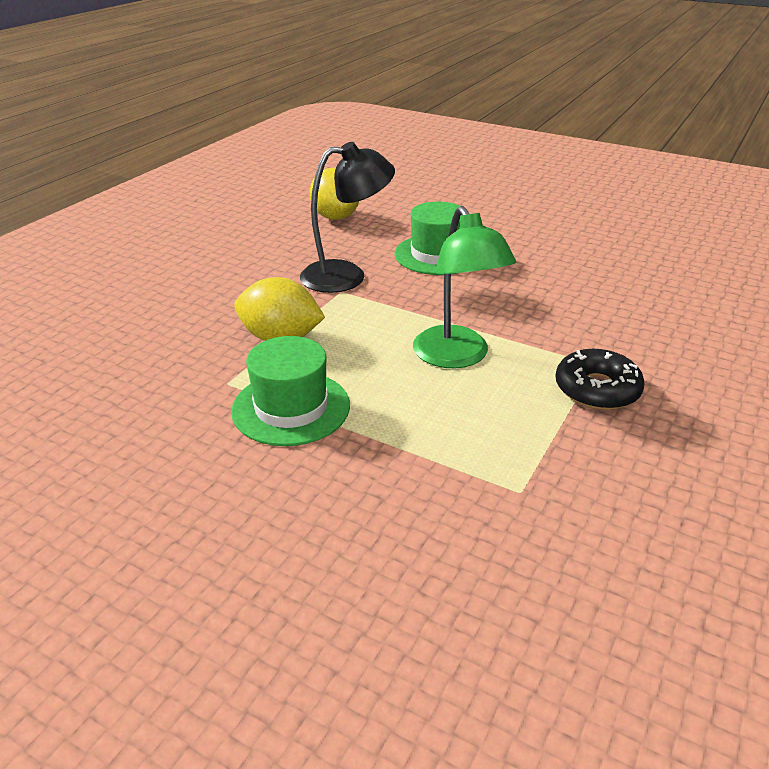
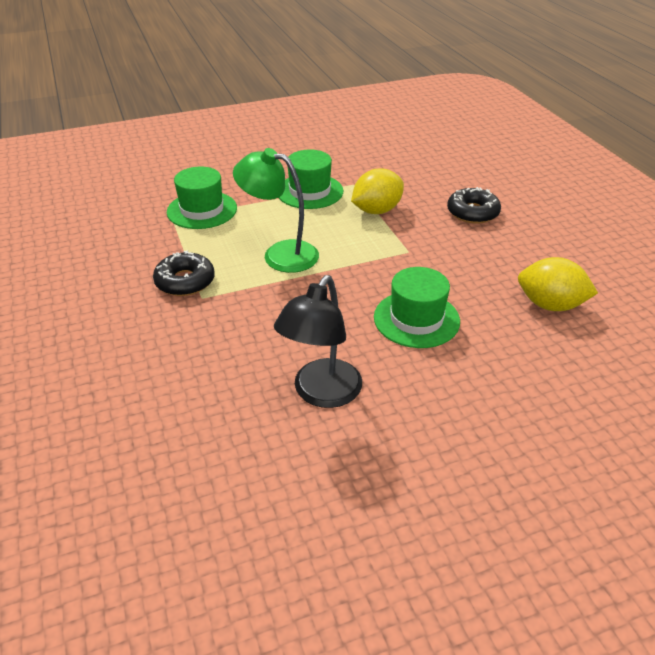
camera: 130 degrees right, 5 degrees up
(215, 284) = (472, 212): none -> black donut
(346, 275) = (429, 263): black lamp -> black lamp (321, 393)
(463, 476) = (202, 210): none -> green hat

